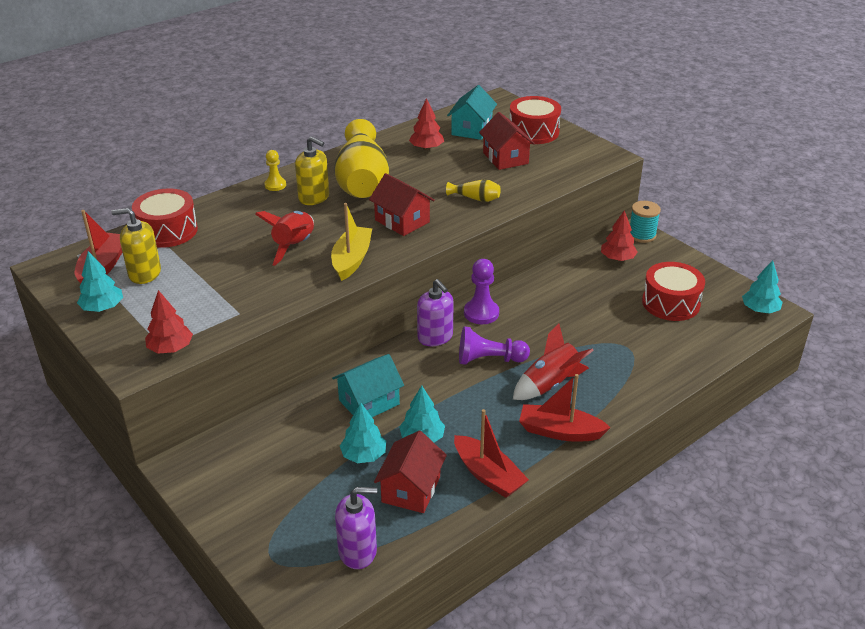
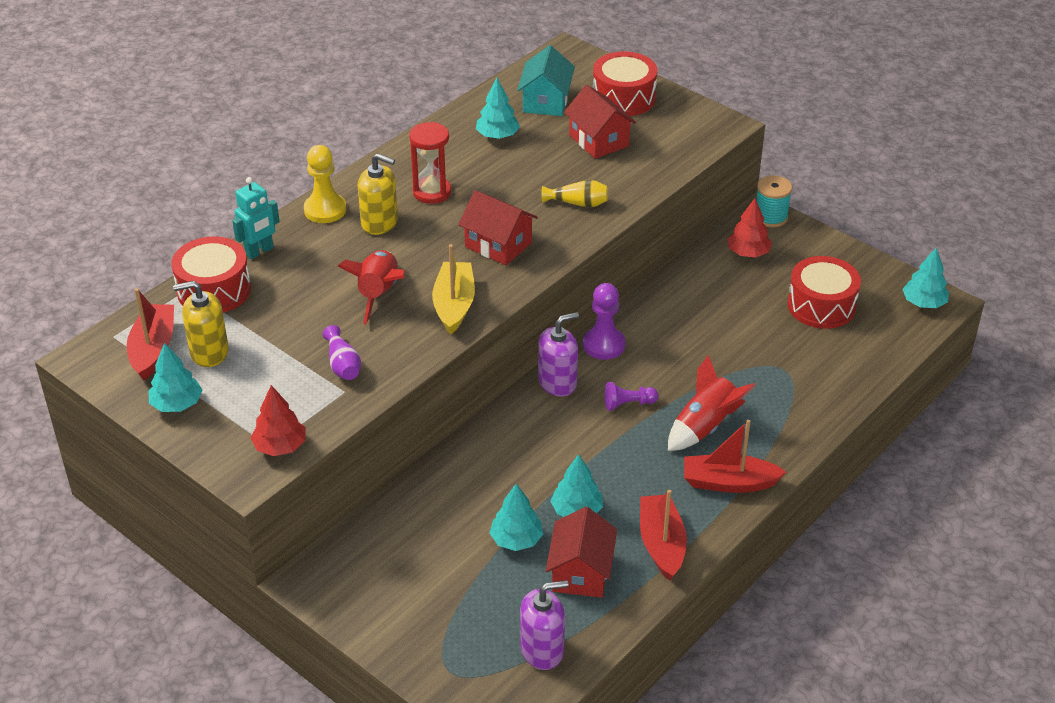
camera: 10 degrees left, 5 degrees up
(213, 208) = (259, 251): none -> turquoise robot
(246, 293) = (343, 364): none -> purple vase
(275, 185) = (325, 210): yellow pawn -> yellow pawn, size x1.56
(362, 181) = (432, 192): yellow vase -> red hourglass
(369, 402) = (503, 475): turquoise house -> none
(426, 148) = (497, 136): red tree -> turquoise tree
(435, 337) = (557, 382): purple soap dispenser -> purple soap dispenser turned 75 degrees counterclockwise
(488, 475) = (661, 544): red boat -> red boat turned 135 degrees counterclockwise
(489, 359) = (628, 404): purple pawn -> purple pawn, size x0.64

